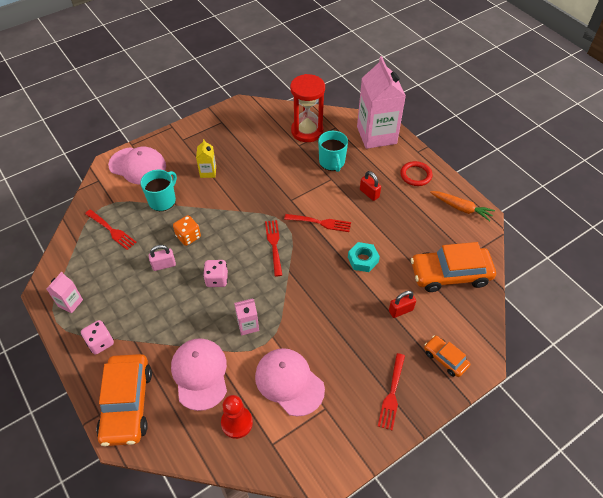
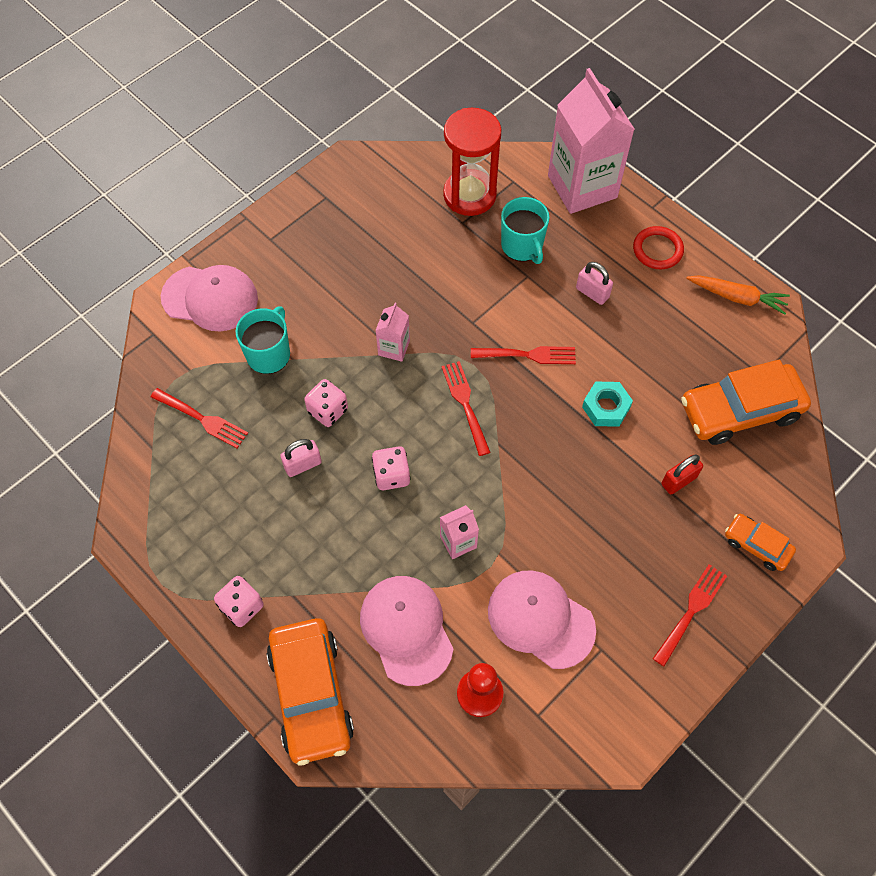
camera: 10 degrees left, 10 degrees up
(70, 303) = (175, 551): pink carton -> pink carton (394, 348)
(188, 237) = (328, 411): orange dice -> pink dice
(208, 172) = (328, 292): yellow carton -> none
(369, 193) = (592, 293): red padlock -> pink padlock
(392, 394) = (691, 611): red fork -> red fork turned 150 degrees counterclockwise

